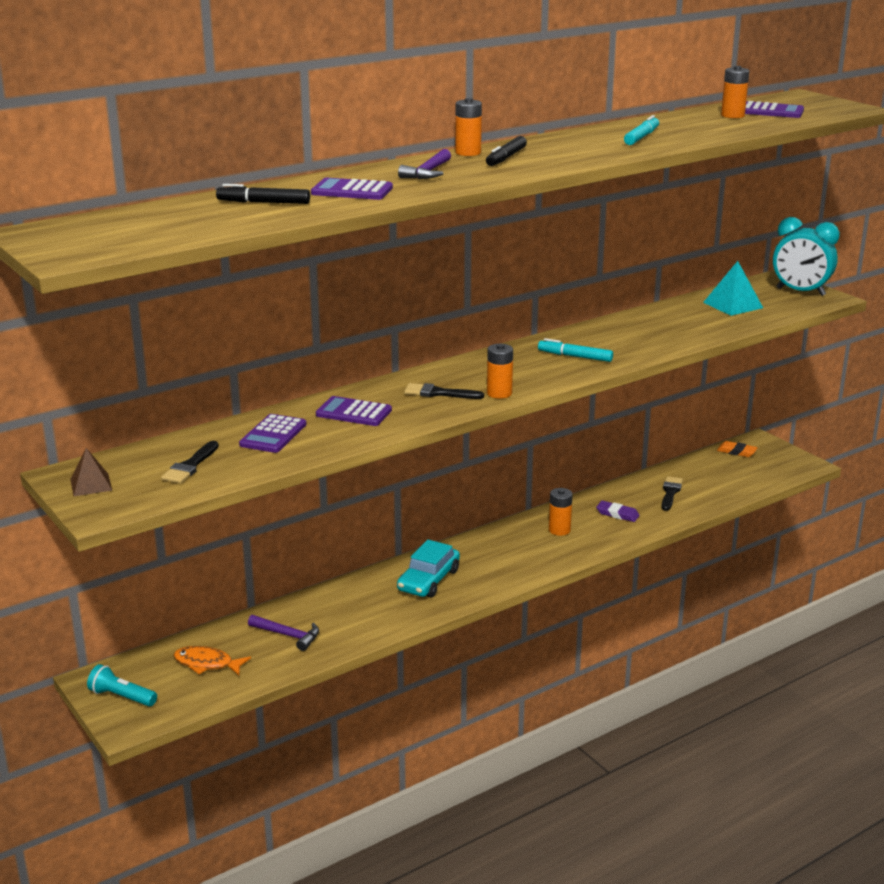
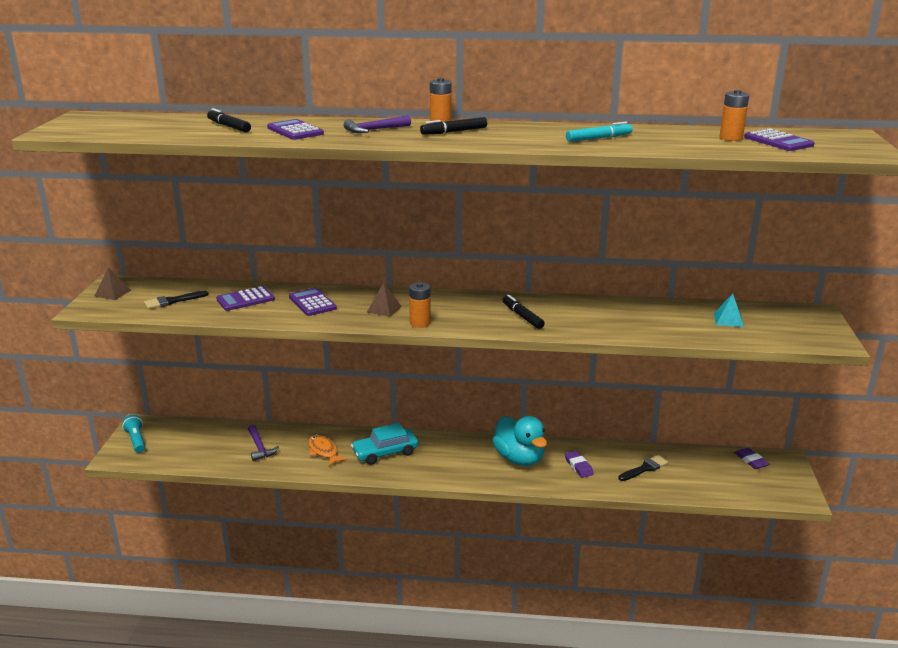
camera: 40 degrees right, 0 degrees up
(207, 664) = (198, 443): orange fish -> orange fish (324, 451)
(438, 393) = (384, 309): black brush -> brown pyramid
(559, 530) = (519, 459): orange battery -> turquoise duck
(575, 356) = (522, 316): turquoise marker -> black marker
(732, 305) = (728, 320): turquoise pyramid -> turquoise pyramid, size x0.67
(736, 452) = (751, 461): orange eraser -> purple eraser
(800, 292) = (815, 329): turquoise clock -> none

